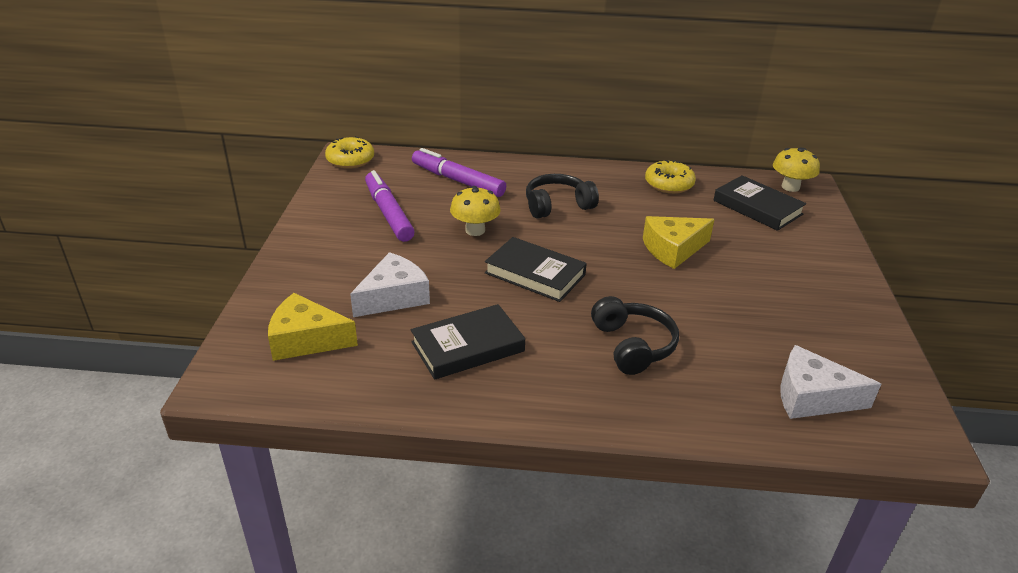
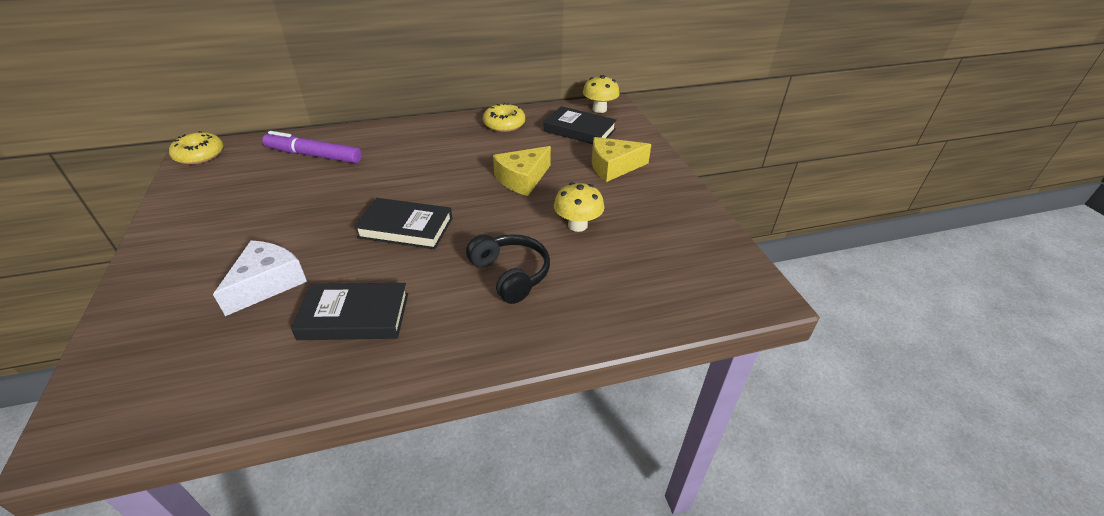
camera: 20 degrees left, 5 degrees up
(306, 340) = (174, 355): yellow cheese -> yellow cheese (613, 167)
(388, 213) = (248, 199): purple marker -> none
(467, 347) = (354, 316): black book -> black book turned 45 degrees clockwise
(475, 230) = (340, 198): yellow mushroom -> yellow mushroom (577, 225)
(557, 205) = (413, 160): black headphones -> none
(812, 397) = (670, 282): white cheese -> none

